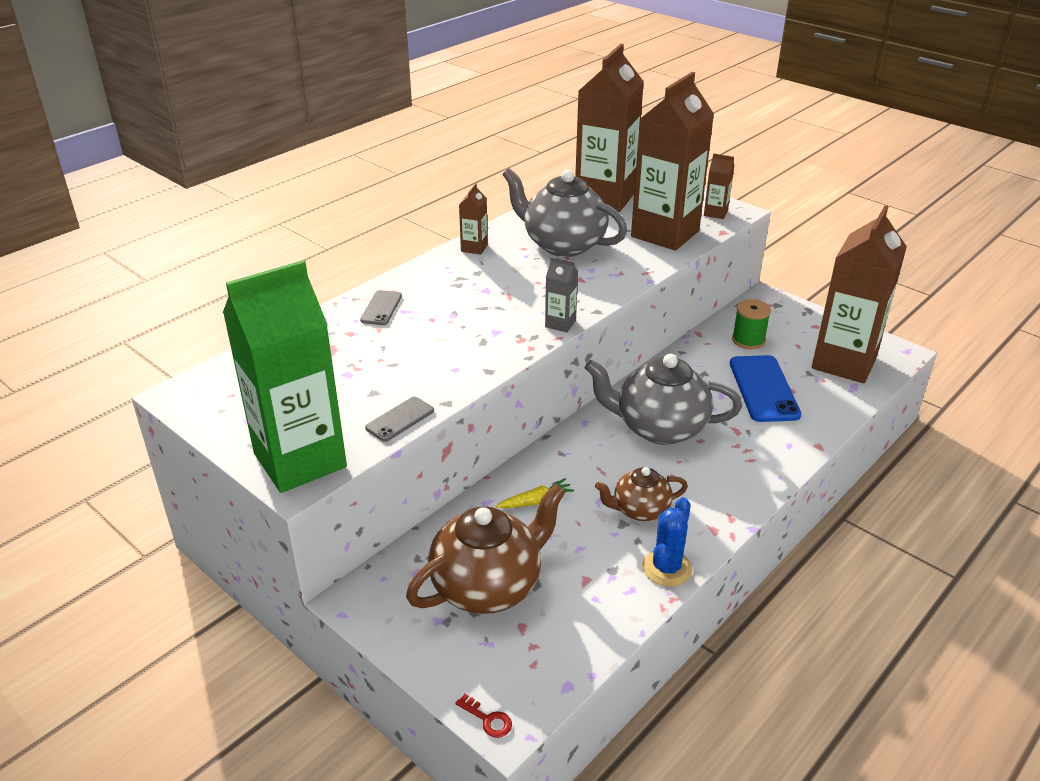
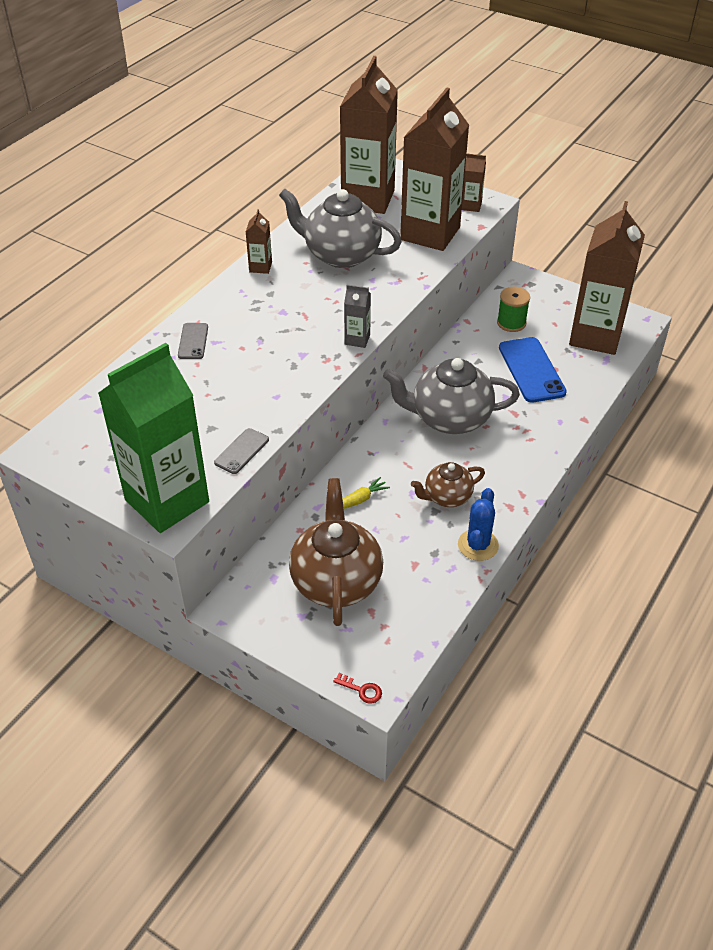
camera: 10 degrees left, 10 degrees up
(488, 586) = (336, 581): brown teapot -> brown teapot turned 45 degrees counterclockwise

